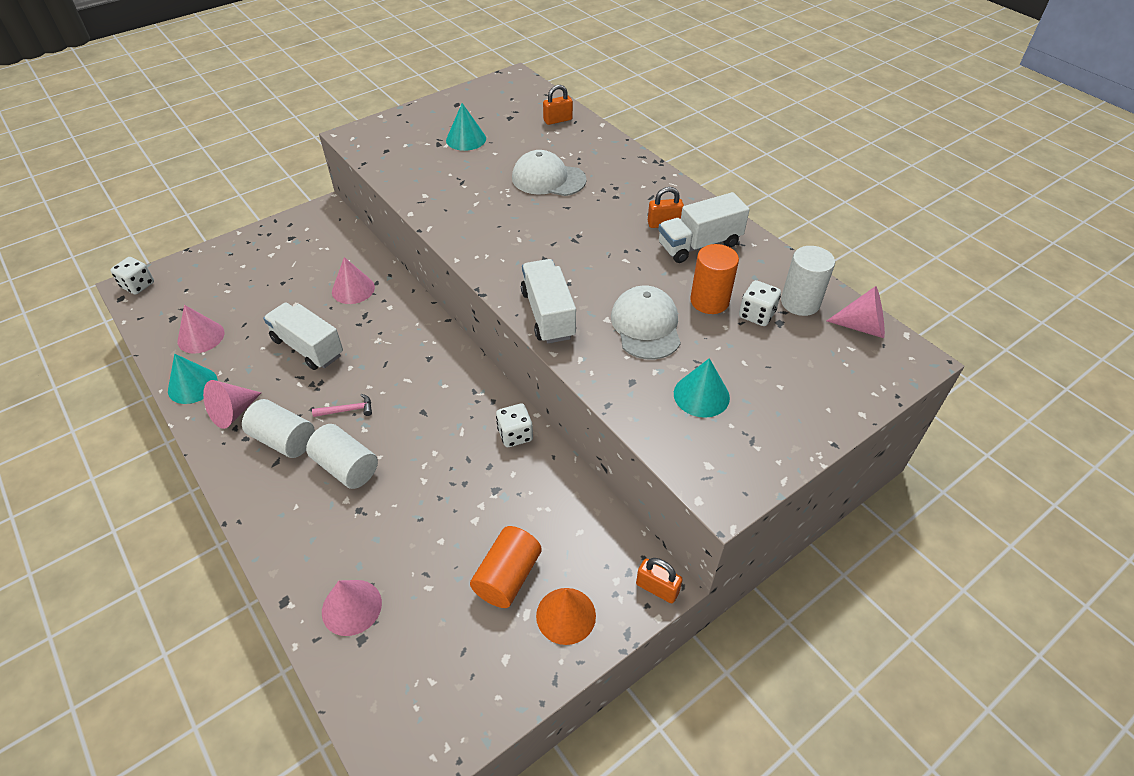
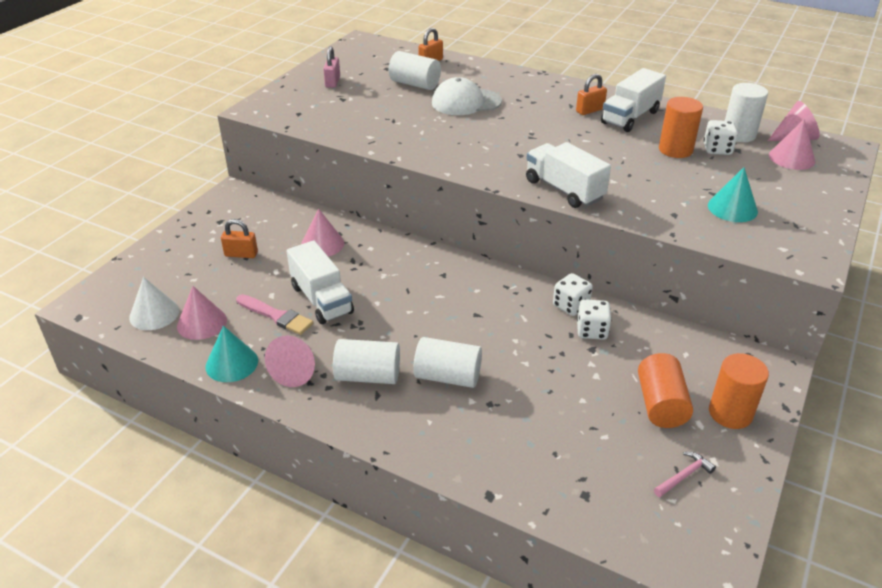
camera: 25 degrees left, 10 degrees down
(138, 285) = (88, 301): white dice -> white dice (592, 331)
(174, 315) = (154, 314): none -> white cone
(260, 351) = (276, 316): none -> pink brush
(308, 347) = (321, 299): white truck -> white truck turned 135 degrees counterclockwise
(348, 410) = (407, 334): pink hammer -> pink hammer (684, 475)
(351, 607) = (554, 475): pink cone -> pink cone (791, 158)
(446, 121) = (332, 82): none -> pink padlock
(466, 139) = (364, 90): turquoise cone -> none
(519, 143) = (415, 84): none -> white cylinder
(566, 615) = (730, 413): orange cone -> orange cylinder
(646, 326) = (646, 177): white cap -> none
(657, 588) = (778, 370): orange padlock -> orange padlock (241, 254)

